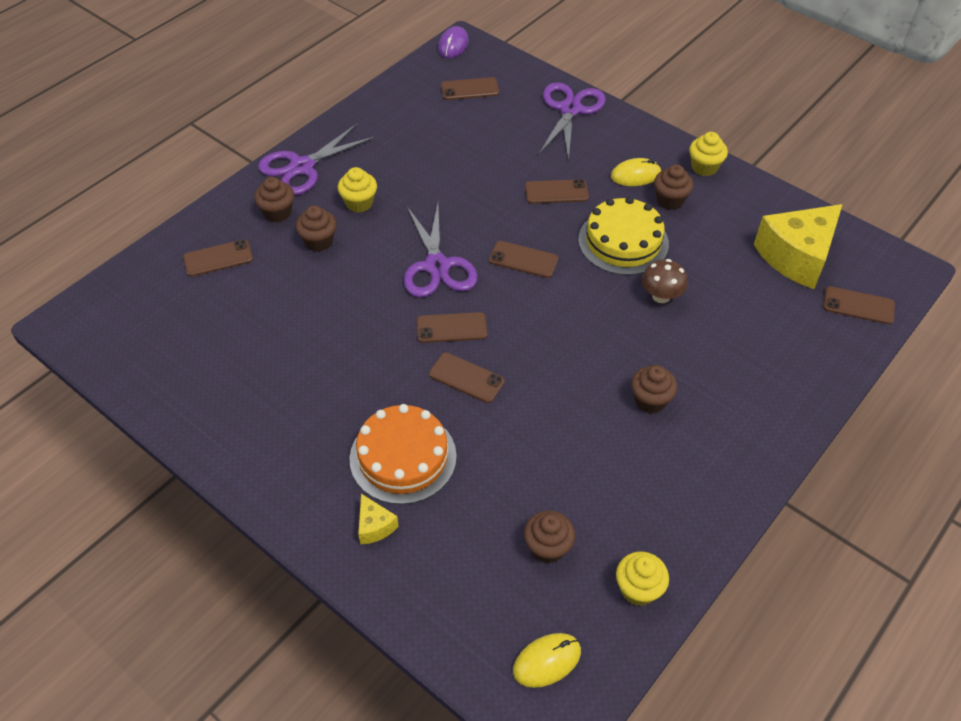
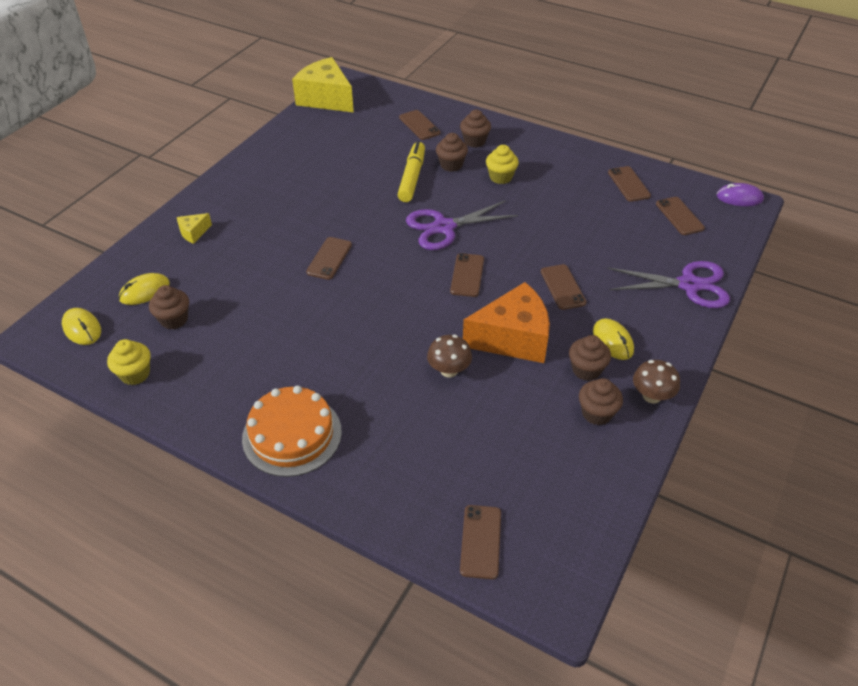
camera: 80 degrees right, 5 degrees down
(302, 167) = (529, 143): purple scissors -> none
(331, 281) = (412, 178): none -> yellow marker
(403, 457) = (252, 237): orange cake -> orange cake (292, 435)
(451, 328) = (379, 244): brown phone -> brown phone (628, 184)
(486, 585) = (144, 291): none -> yellow mouse
(623, 241) = (513, 338): yellow cake -> orange cheese
(650, 400) = (321, 370): brown cupcake -> brown cupcake (597, 413)
(704, 167) = (651, 396): yellow cupcake -> brown mushroom
(796, 256) = (540, 482): yellow cheese -> yellow cheese (326, 99)

